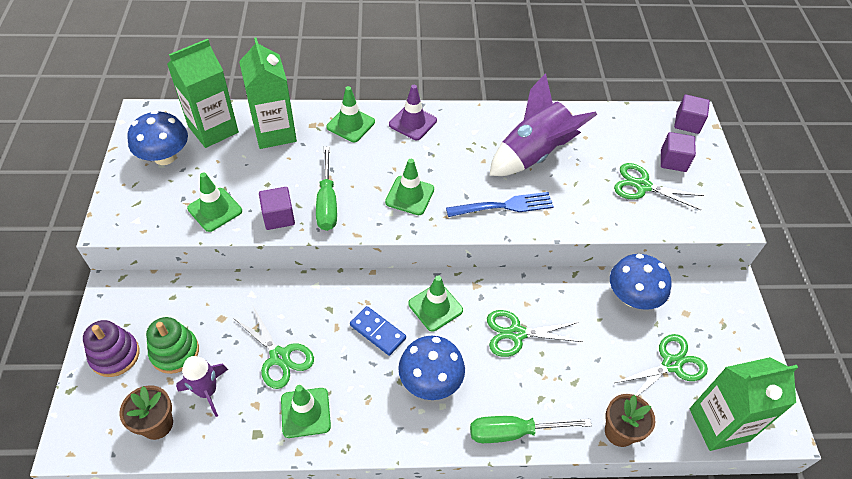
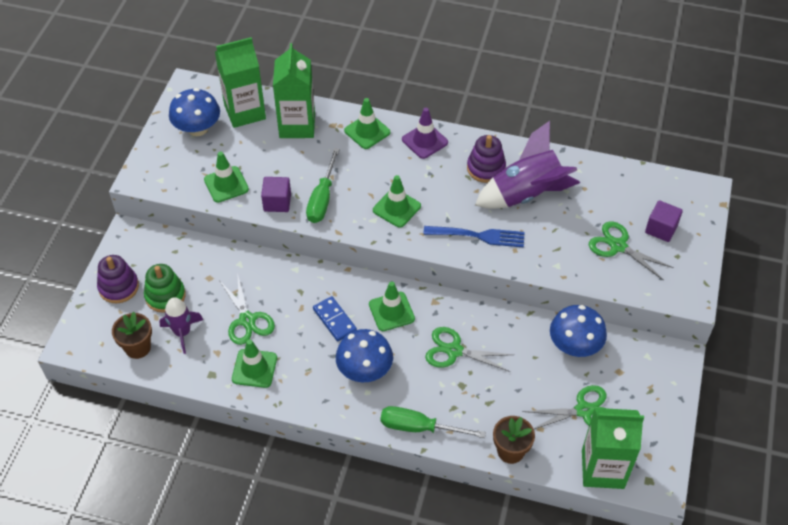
camera: 20 degrees right, 0 degrees up
(483, 137) = (486, 168): none -> purple stacking toy
(687, 123) = (694, 195): purple cube -> none

